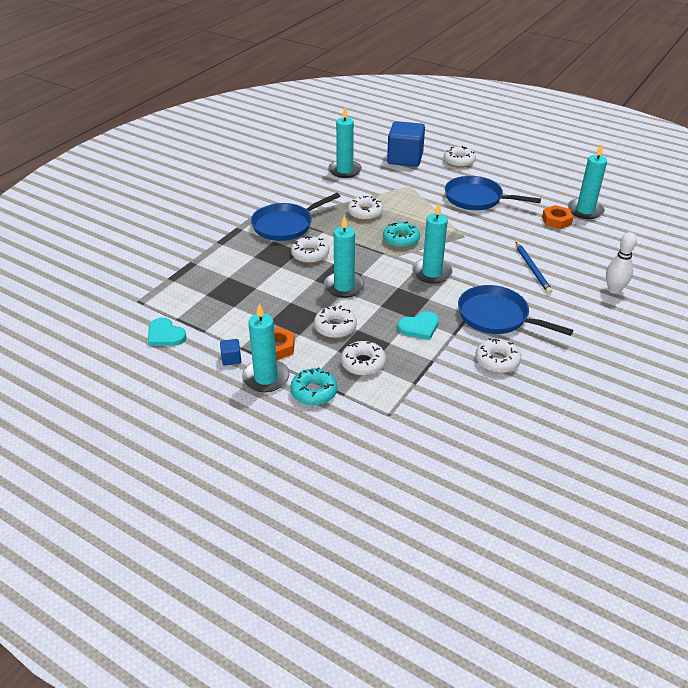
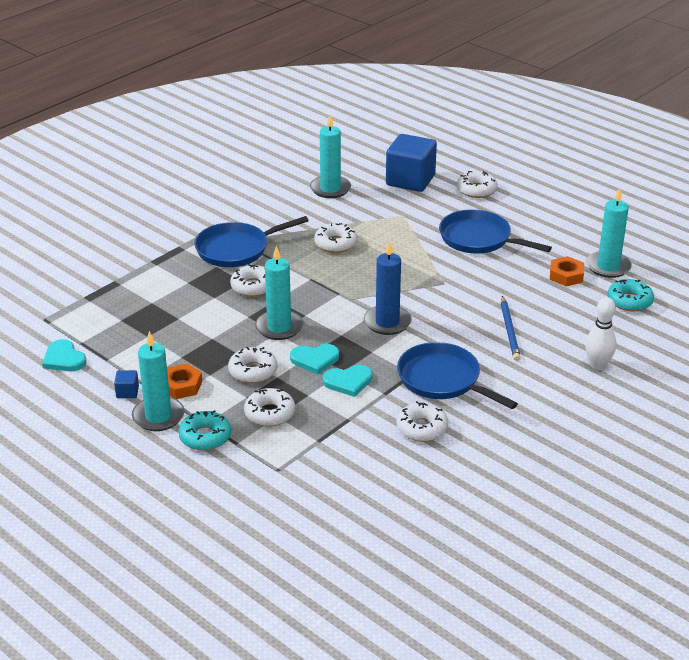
camera: 10 degrees right, 5 degrees down
(384, 311) = (315, 359): none -> turquoise heart
(401, 240) = (366, 280): turquoise donut -> turquoise donut (629, 301)
(432, 273) = (387, 322): turquoise candle -> blue candle

